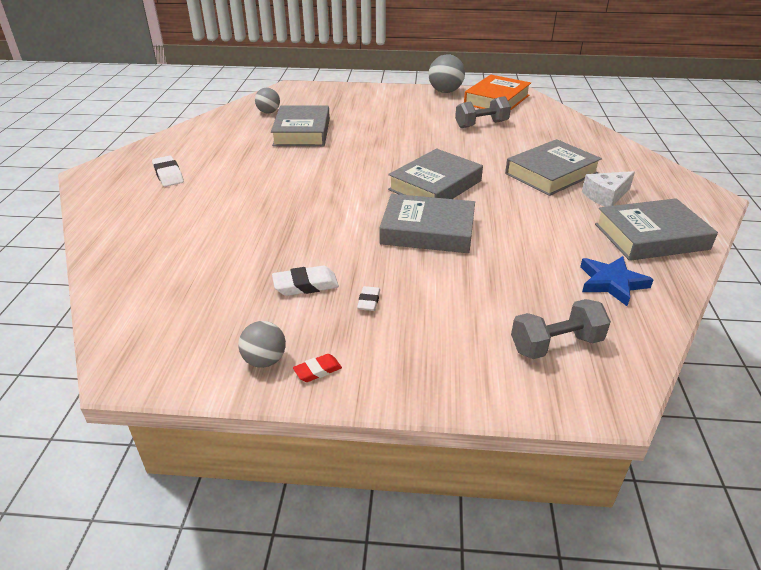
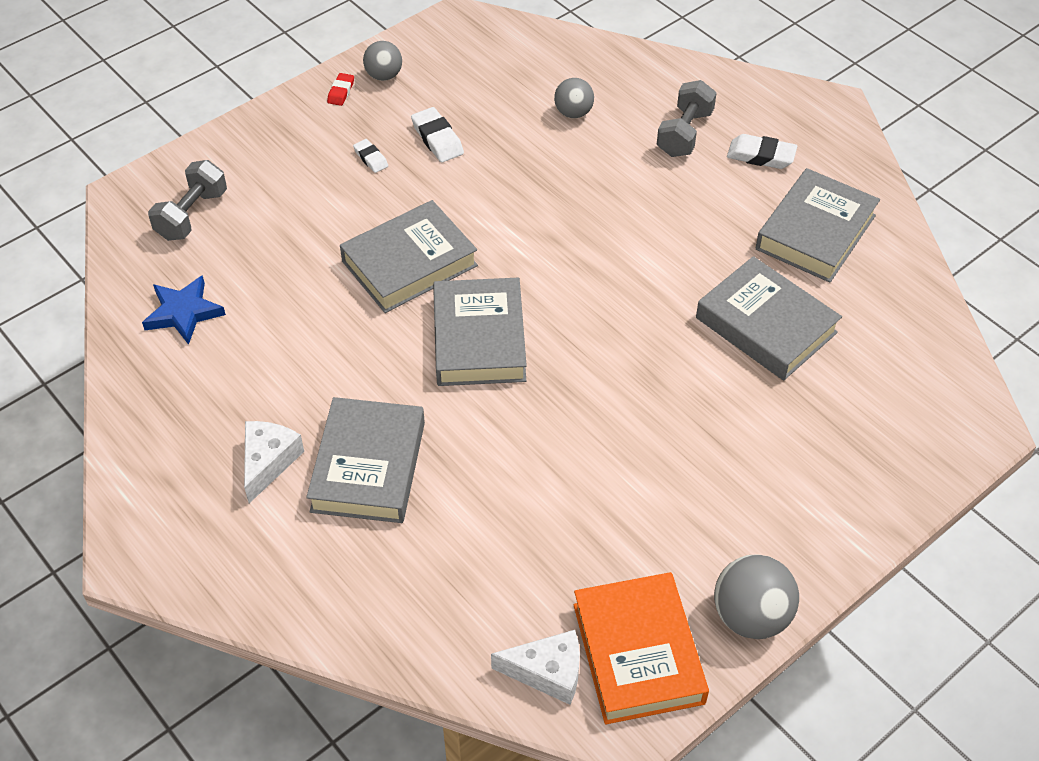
camera: 135 degrees right, 15 degrees up
(268, 112) = (881, 335): grey ball -> grey ball (573, 113)
(305, 285) = (437, 139): white eraser -> white eraser turned 60 degrees counterclockwise
(481, 124) = (573, 535): grey dumbbell -> grey dumbbell (684, 133)
(536, 108) = (547, 672): none -> white cheese
(651, 236) = (177, 414): grey book -> grey book (815, 232)

